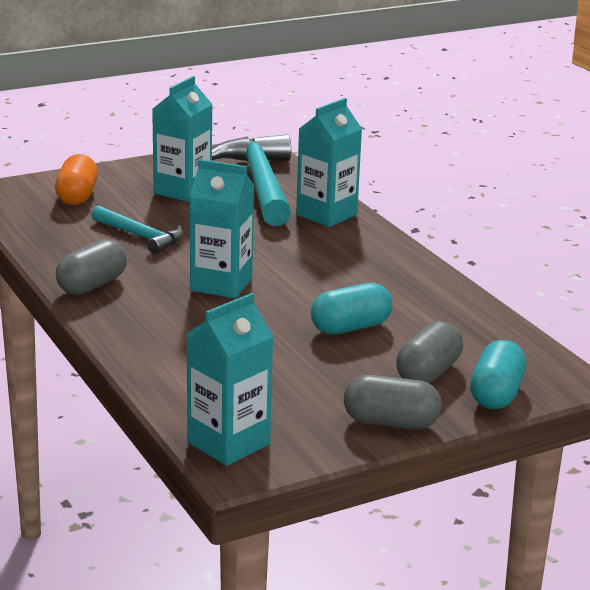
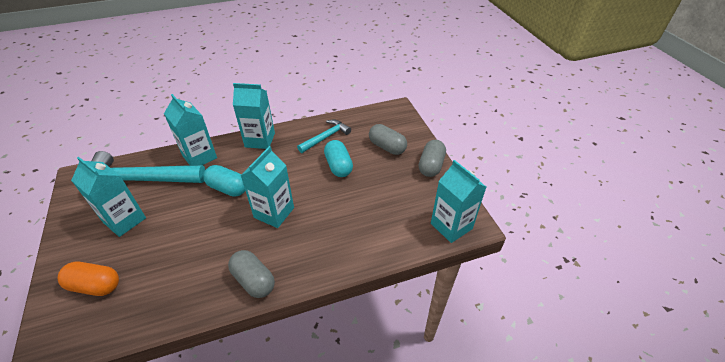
camera: 80 degrees left, 20 degrees up
(141, 236) = (188, 248): turquoise hammer -> turquoise hammer (326, 137)
(390, 253) = (260, 140): none -> turquoise carton
(496, 394) = (407, 130): turquoise capsule -> turquoise capsule (228, 188)

